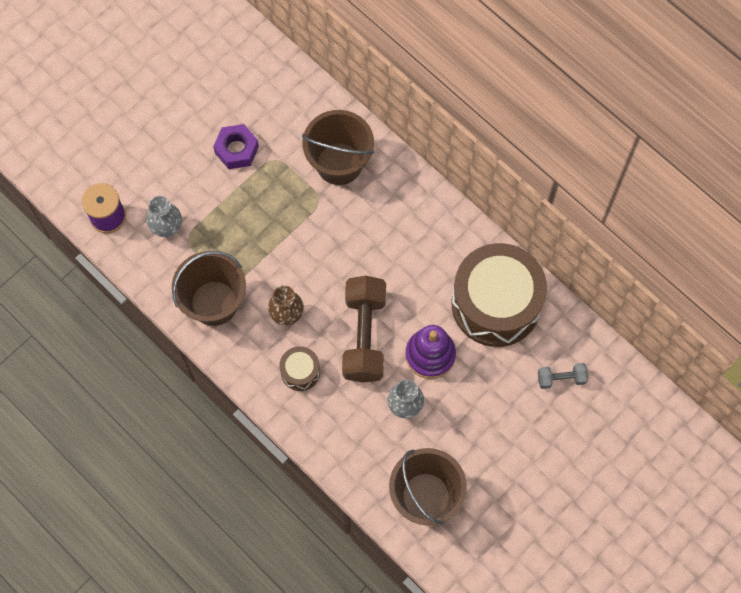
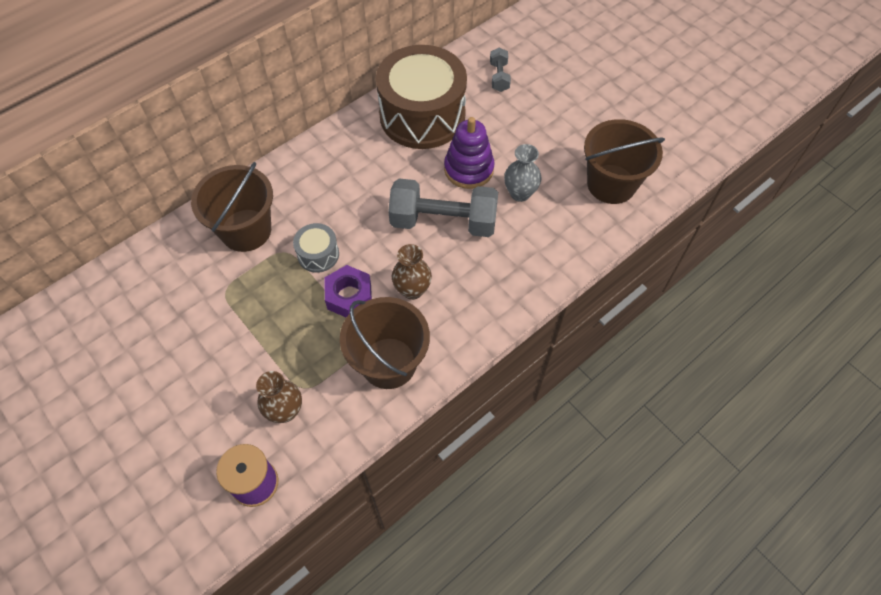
camera: 85 degrees left, 10 degrees down
(167, 228) = (285, 411): grey vase -> brown vase
(236, 150) = (202, 329): purple nut -> purple nut (349, 296)
(300, 372) = (478, 281): brown drum -> none
(318, 229) = (318, 254): none -> grey drum
(364, 336) = (443, 221): brown dumbbell -> grey dumbbell

